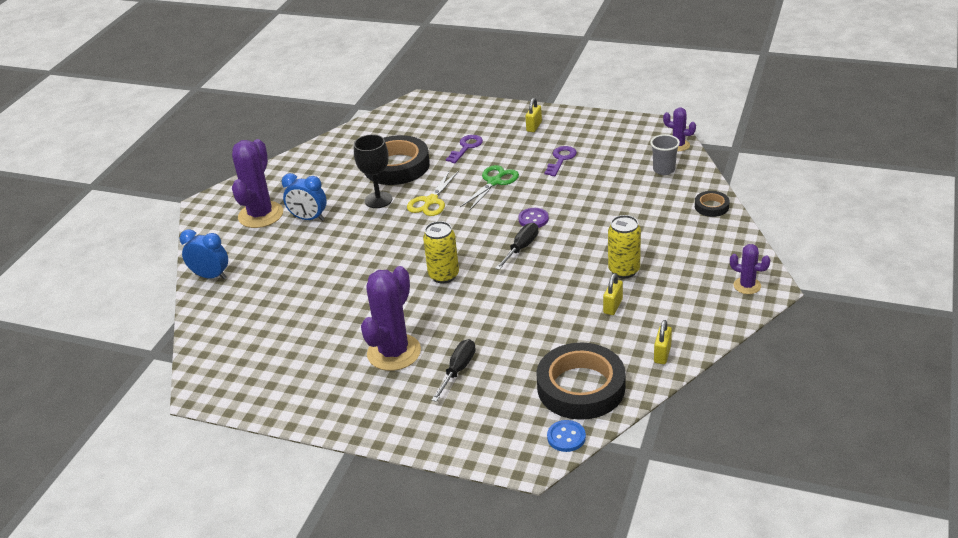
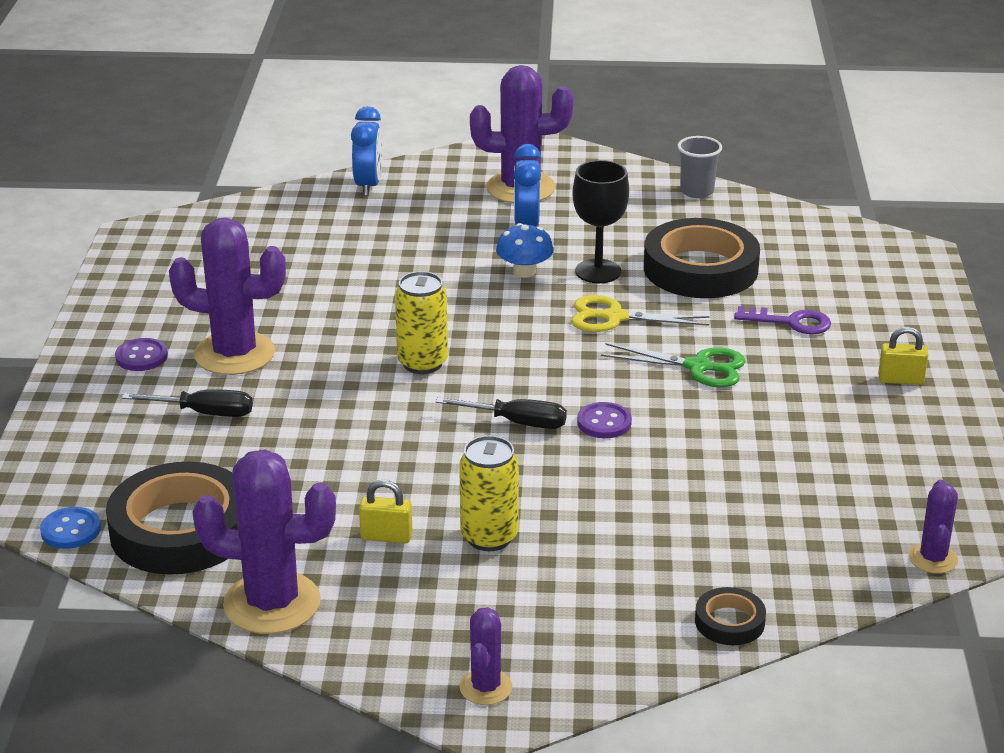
camera: 70 degrees right, 5 degrees down
(362, 226) = (524, 271): none -> blue mushroom
(375, 396) = (141, 357): none -> purple button
(561, 159) = (805, 425): purple key -> none
(662, 354) = (272, 603): yellow padlock -> purple cactus
(664, 170) = (831, 549): grey cup -> grey cup (697, 191)

